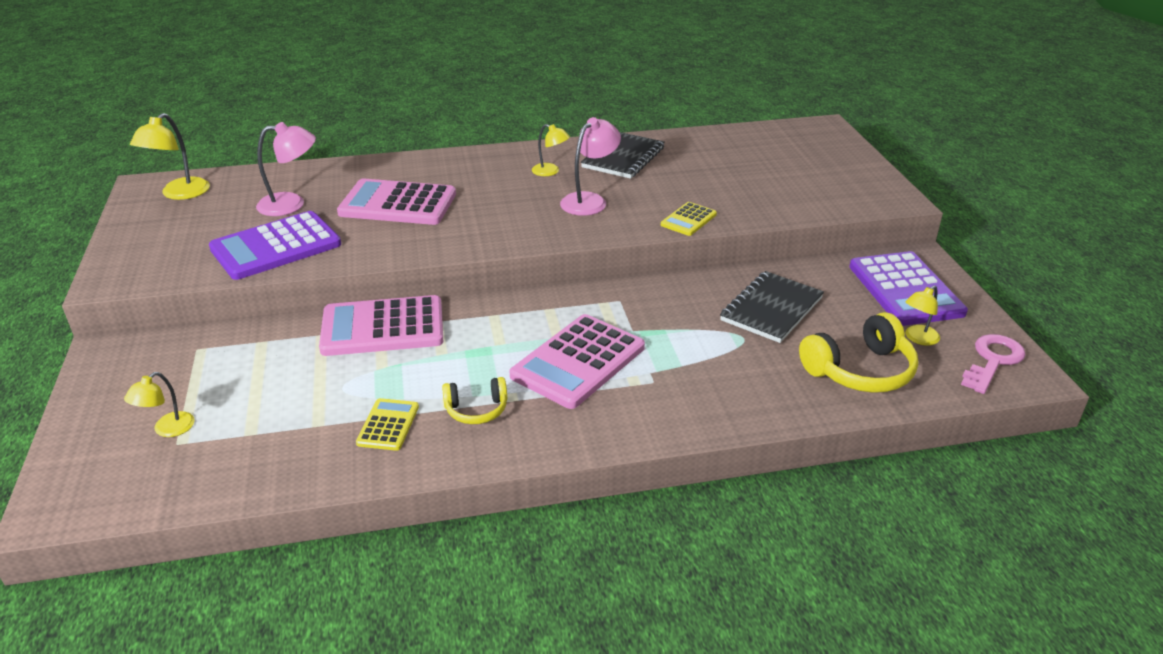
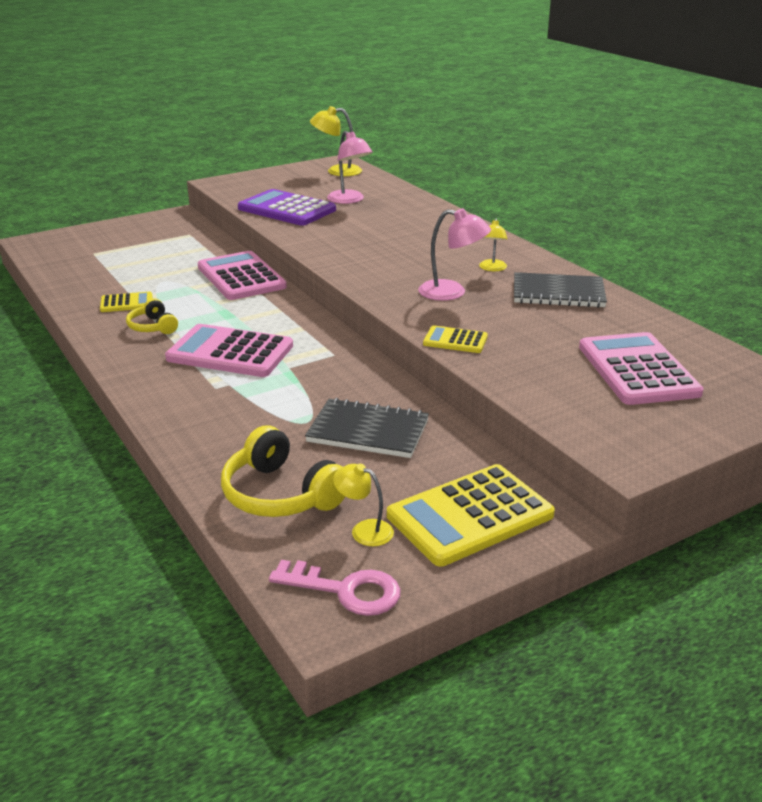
camera: 70 degrees right, 5 degrees down
(167, 430) = (105, 248): yellow lamp -> none
(398, 204) = (379, 228): pink calculator -> pink calculator (637, 370)
(905, 289) = (470, 516): purple calculator -> yellow calculator

